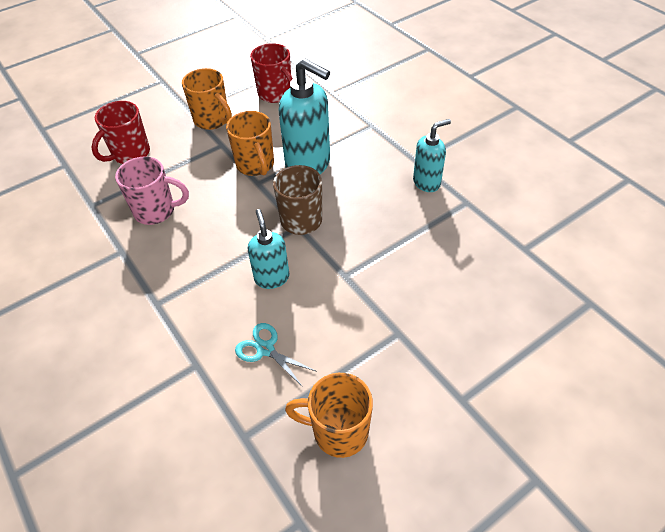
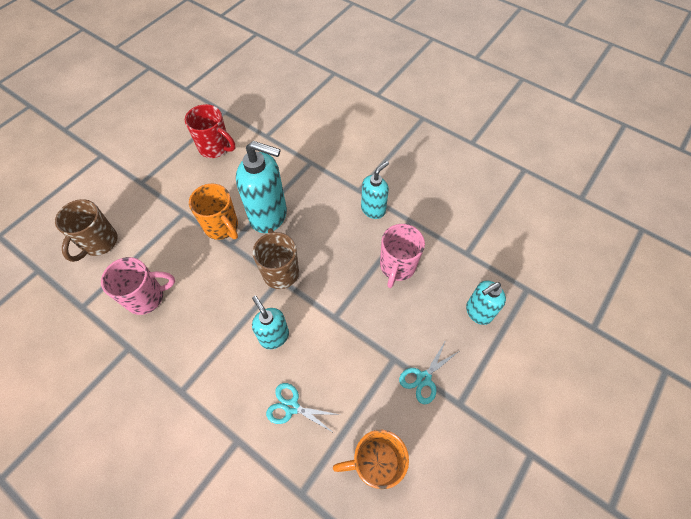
camera: 20 degrees left, 10 degrees up
(130, 154) = (99, 243): red mug -> brown mug
(212, 120) = (166, 188): orange mug -> none
(427, 362) = (424, 378): none -> turquoise scissors
(435, 243) = (397, 267): none -> pink mug
(518, 311) = (478, 312): none -> turquoise soap dispenser

